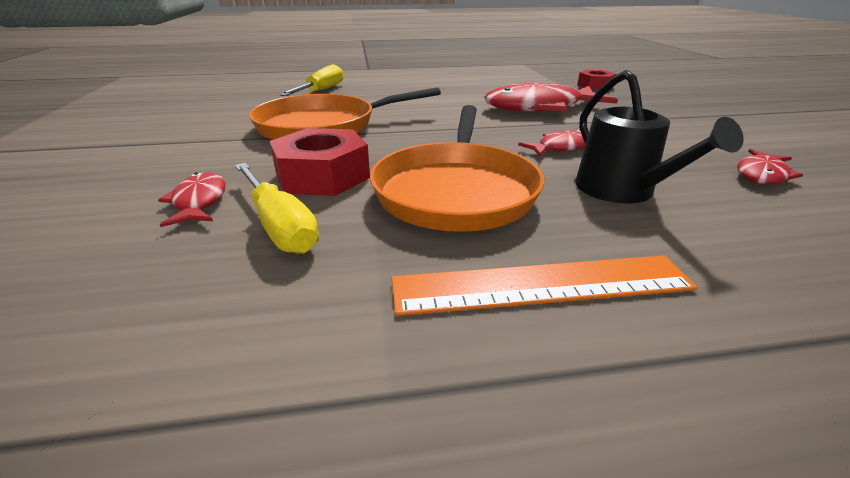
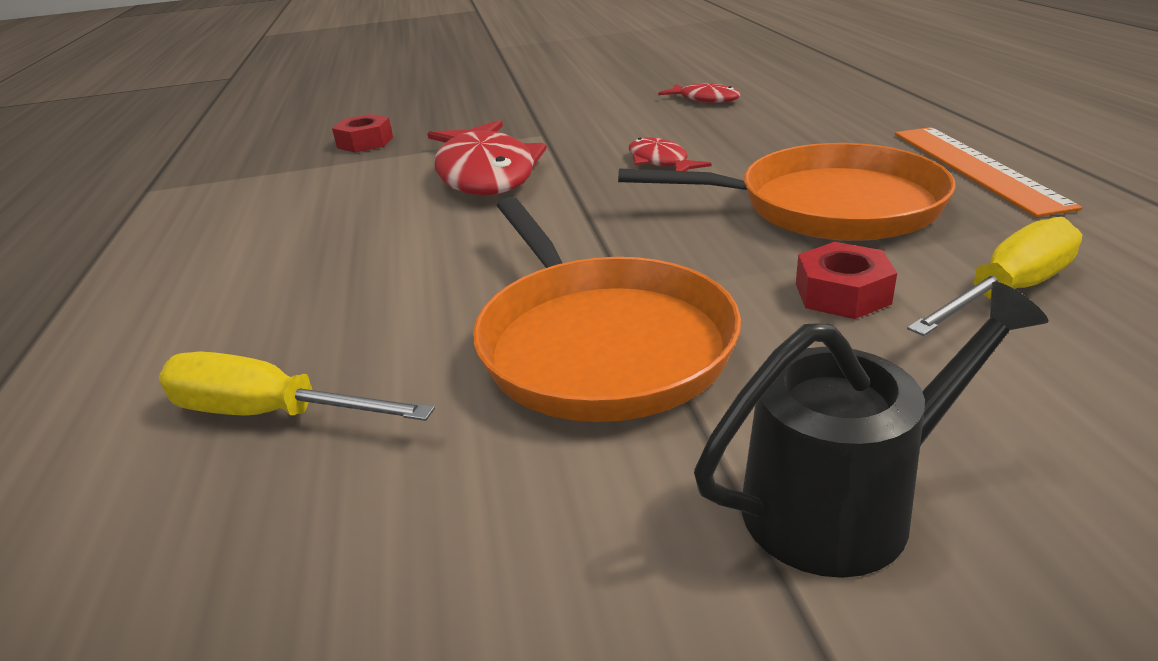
camera: 90 degrees left, 0 degrees up
(199, 202) = (1012, 377): red fish -> none
(322, 176) = (842, 293): red nut -> red nut, size x0.63
(621, 191) = (774, 141): black watering can -> black watering can (843, 504)

